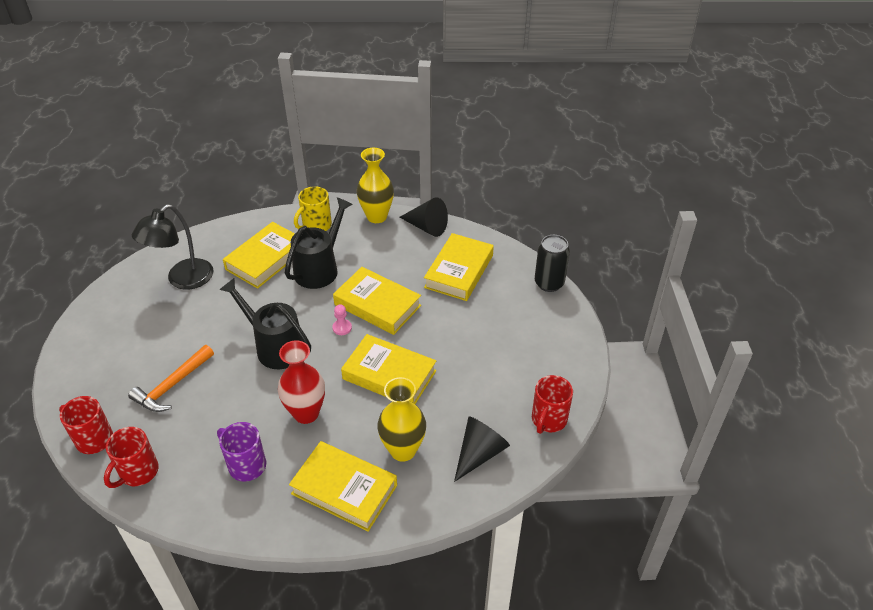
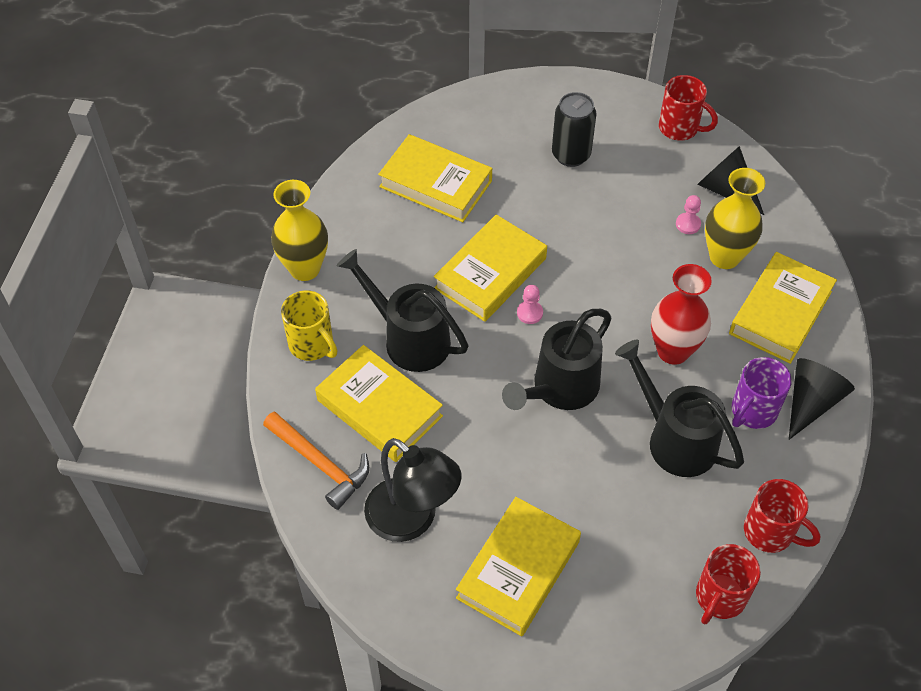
camera: 85 degrees left, 10 degrees up
(172, 386) = (627, 509): orange hammer -> orange hammer (321, 464)
(227, 413) = (674, 438): none -> black watering can
(389, 375) = (612, 265): yellow book -> yellow book (518, 570)
(426, 227) = (339, 212): black cone -> black cone (811, 402)
(436, 424) = (688, 224): none -> pink pawn
(549, 283) = (468, 99): black can -> black can (571, 155)

